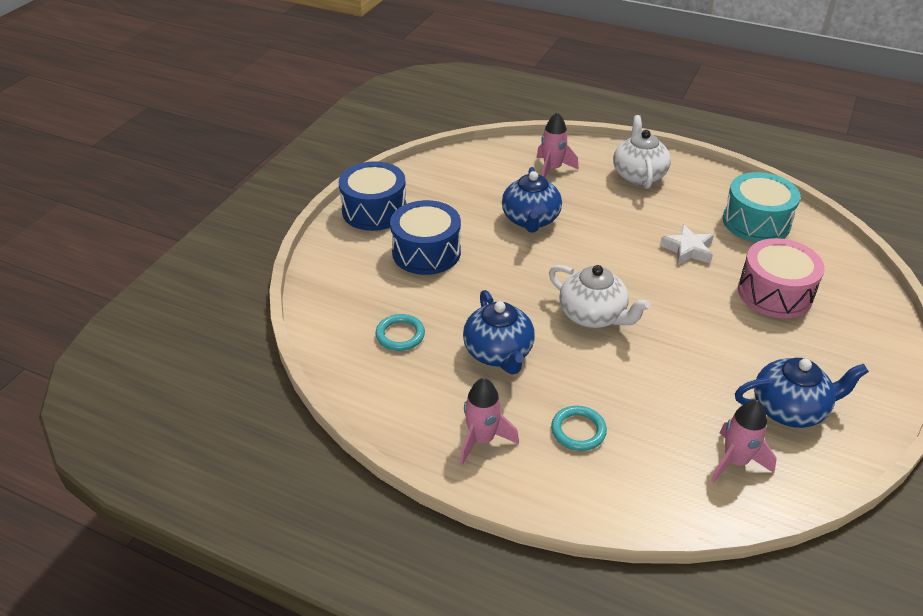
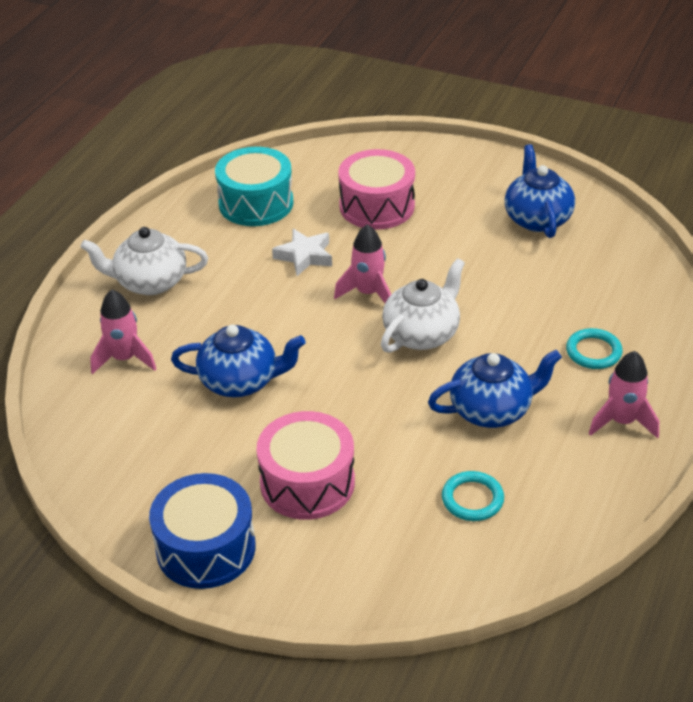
camera: 90 degrees left, 0 degrees up
(426, 252) = (307, 482): blue drum -> pink drum
(735, 461) = (607, 257): pink rocket -> pink rocket (368, 293)

